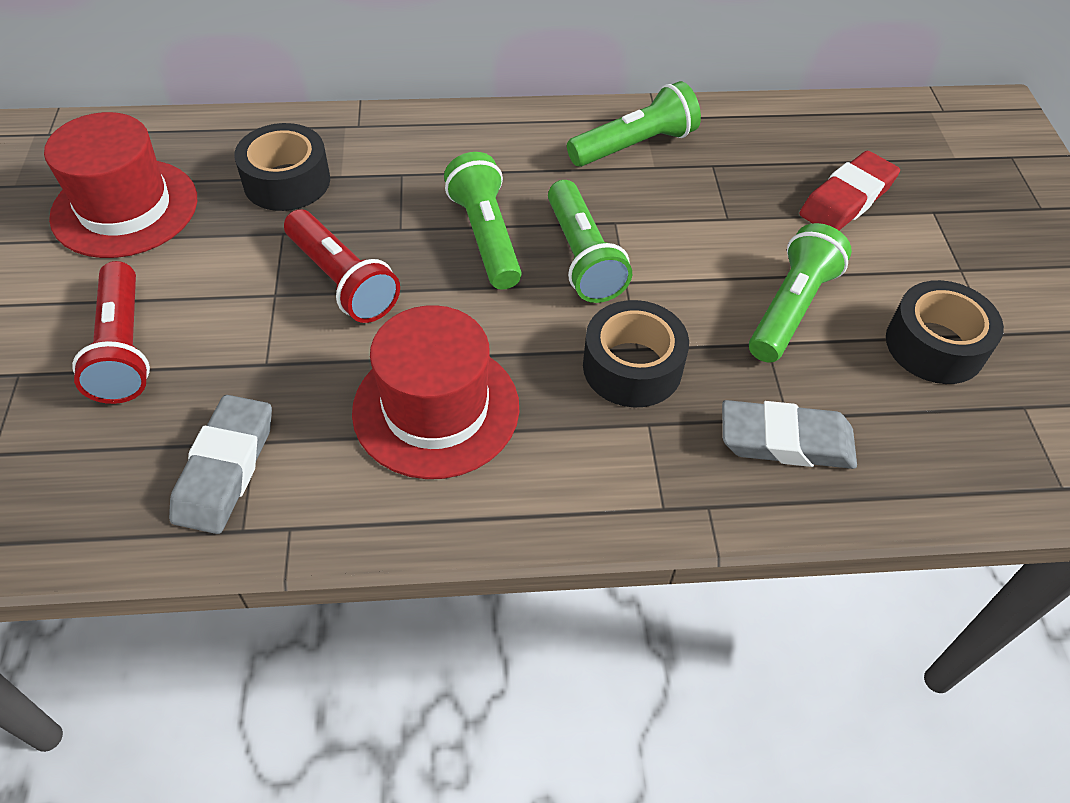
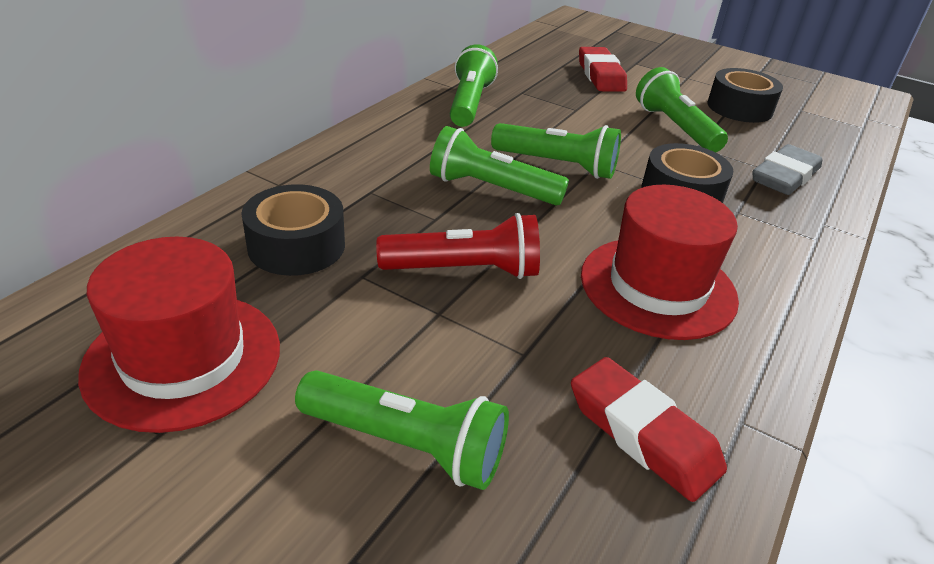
camera: 55 degrees left, 15 degrees down
(123, 348) = (406, 444): red flashlight -> green flashlight
(225, 469) = (642, 434): grey eraser -> red eraser

